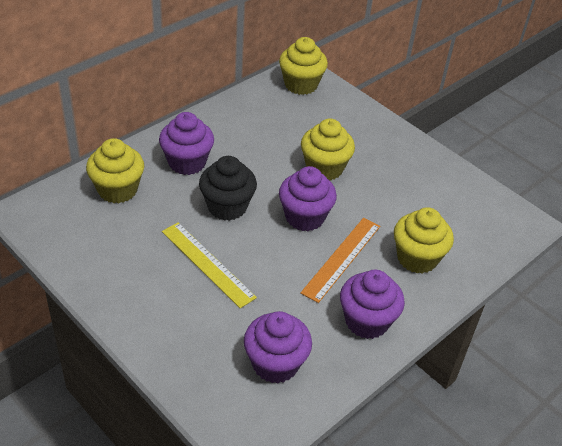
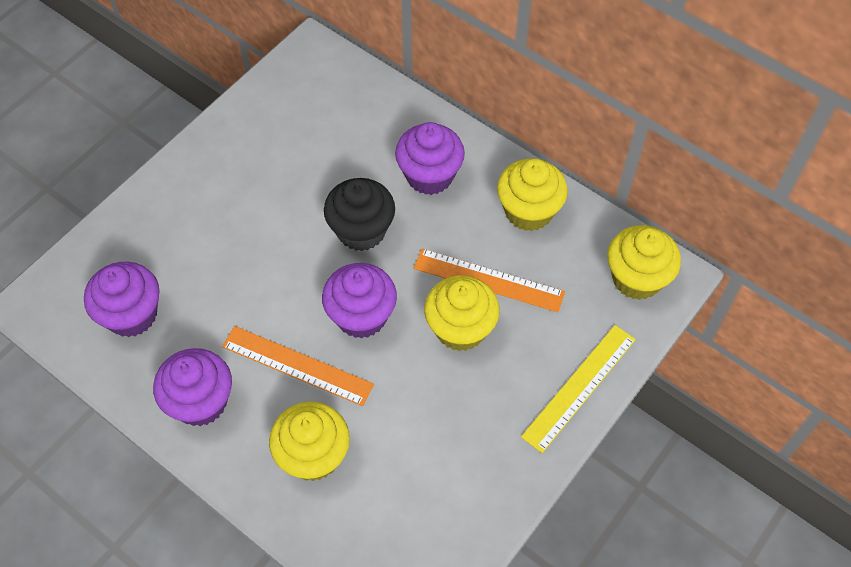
camera: 85 degrees right, 15 degrees up
(117, 190) = (365, 120): yellow cupcake -> yellow cupcake (528, 211)
(207, 264) = (265, 227): yellow ruler -> yellow ruler (579, 387)
(287, 148) = (488, 280): none -> orange ruler

